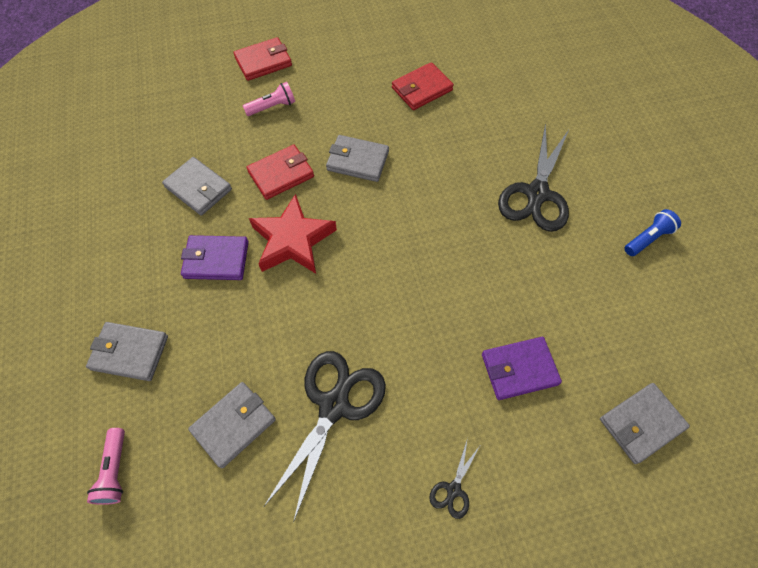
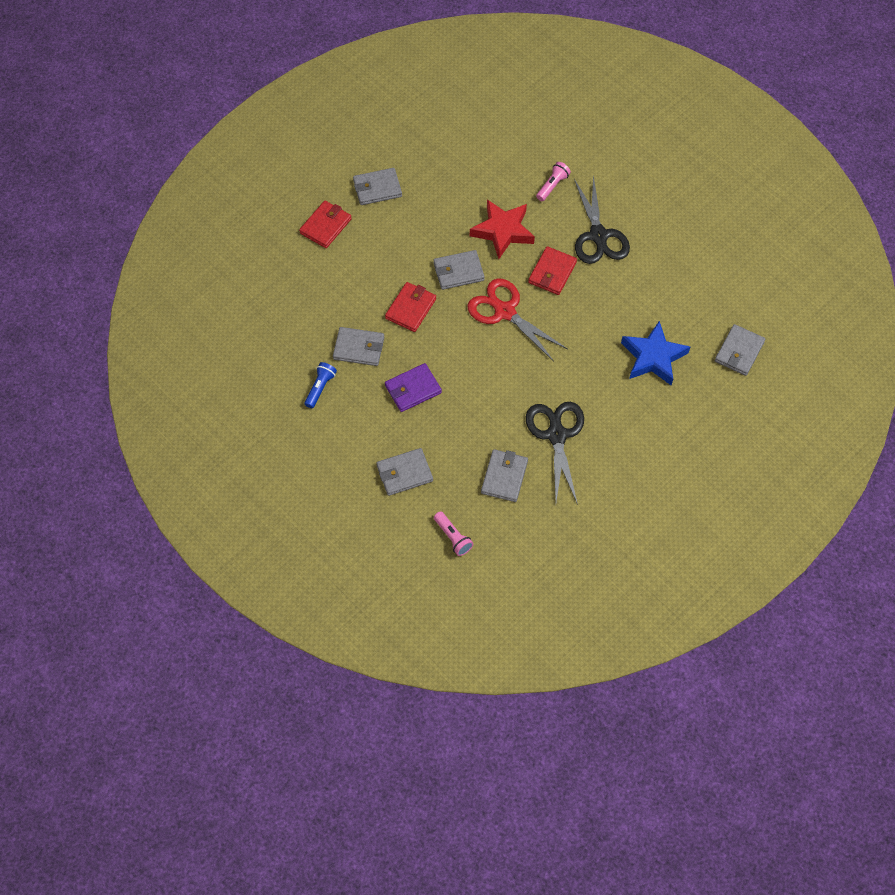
camera: 30 degrees left, 0 degrees up
(272, 107) = (363, 260): pink flashlight -> pink flashlight (552, 186)
(293, 240) = (455, 350): red star -> red star (503, 231)
(337, 50) = (377, 188): none -> grey wallet
(376, 225) = (505, 312): none -> red scissors
(422, 89) = (466, 192): red wallet -> red wallet (552, 272)
(453, 489) = (655, 442): black scissors -> none
(519, 369) = (653, 357): purple wallet -> blue star
(647, 238) = (687, 232): blue flashlight -> blue flashlight (320, 388)

